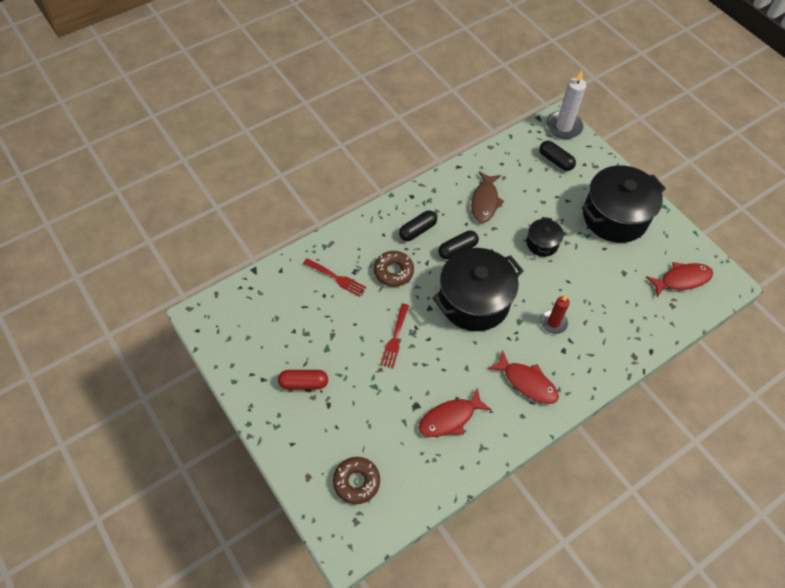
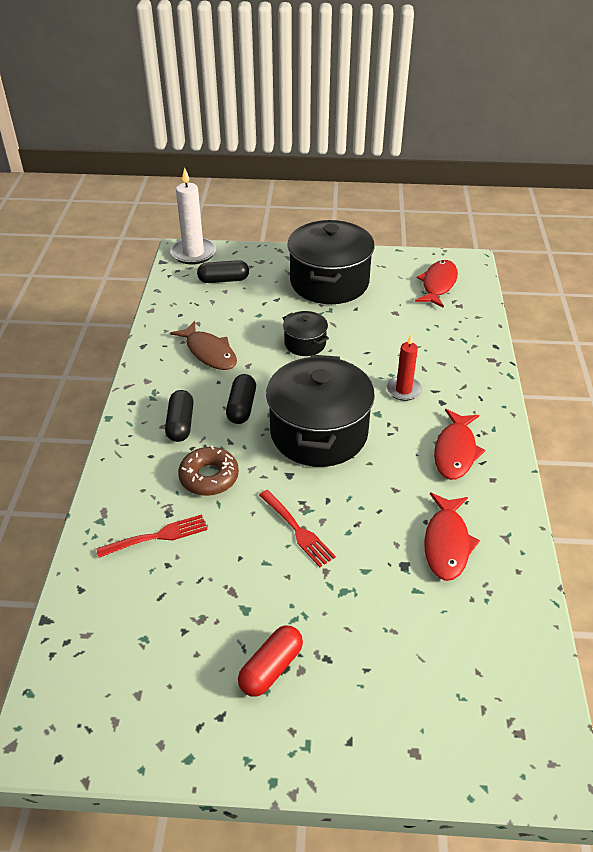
camera: 50 degrees left, 15 degrees down
(356, 482) = (463, 696): brown donut -> none
(527, 382) = (455, 451): red fish -> red fish turned 120 degrees clockwise

